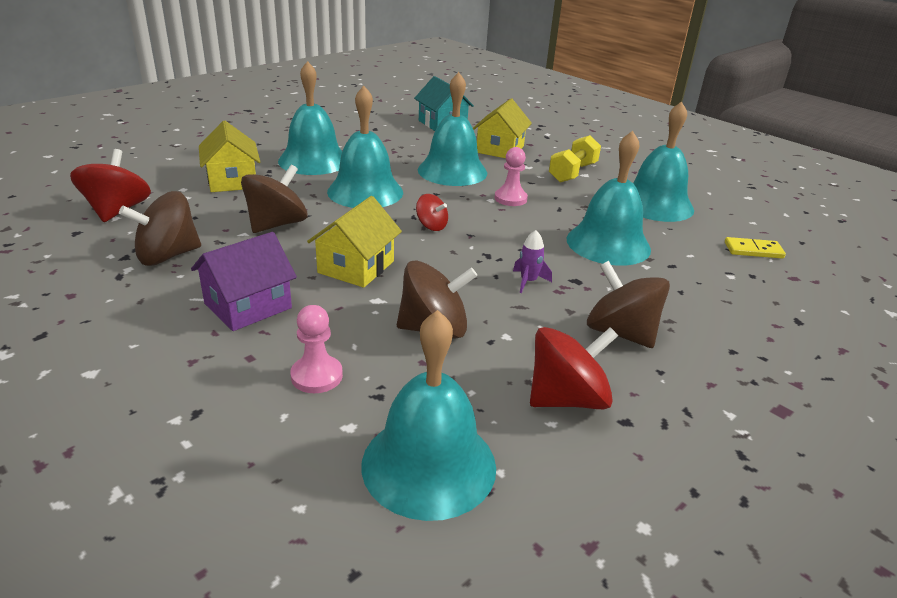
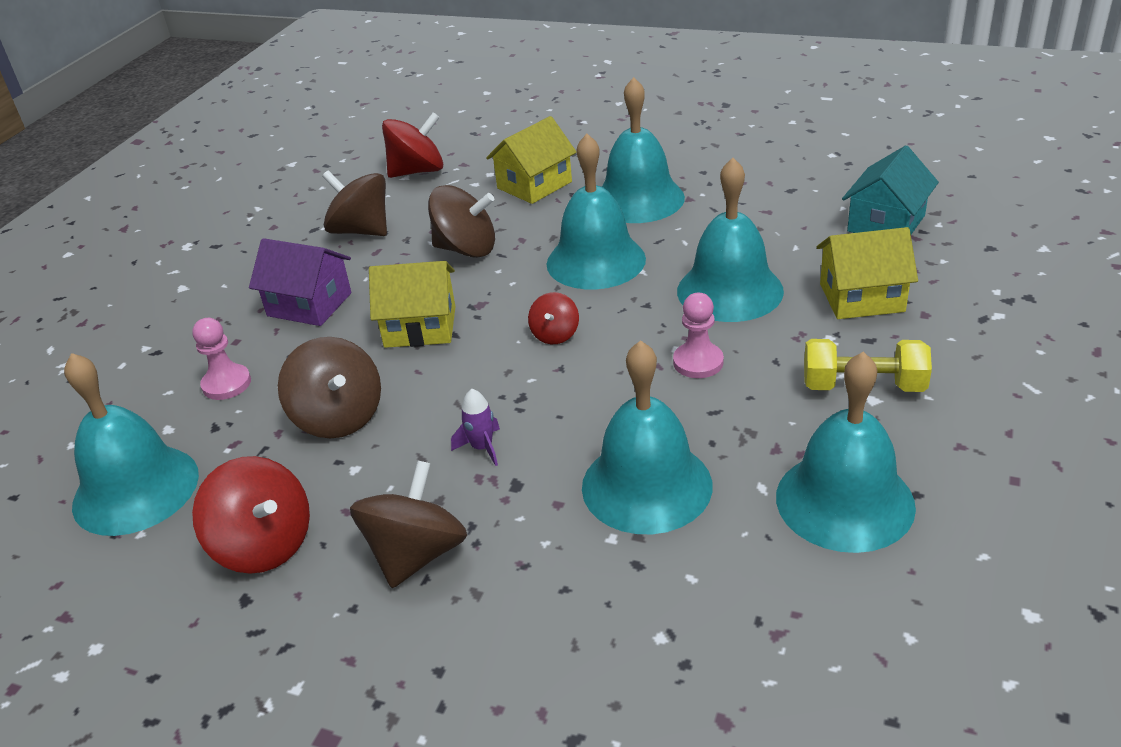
camera: 70 degrees right, 5 degrees up
(753, 250) = (783, 653): yellow domino -> none

